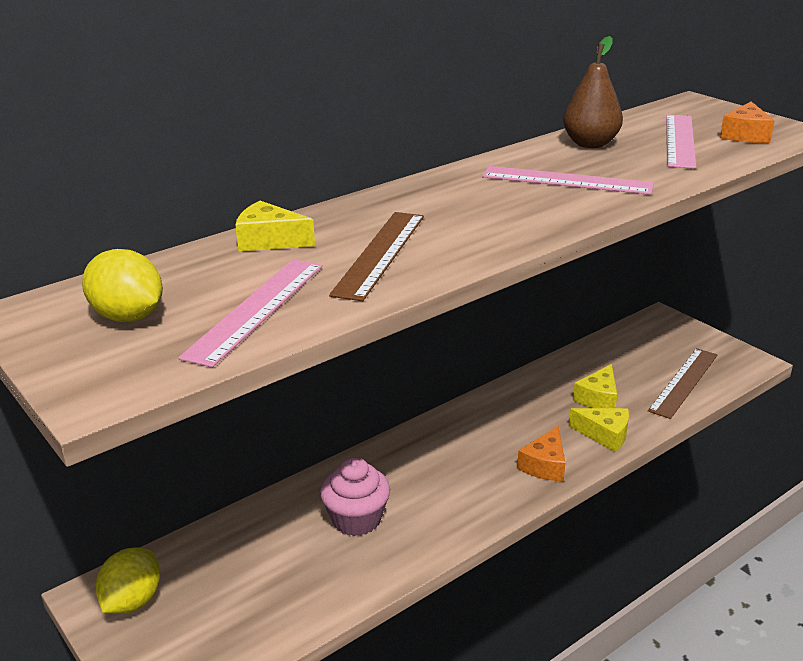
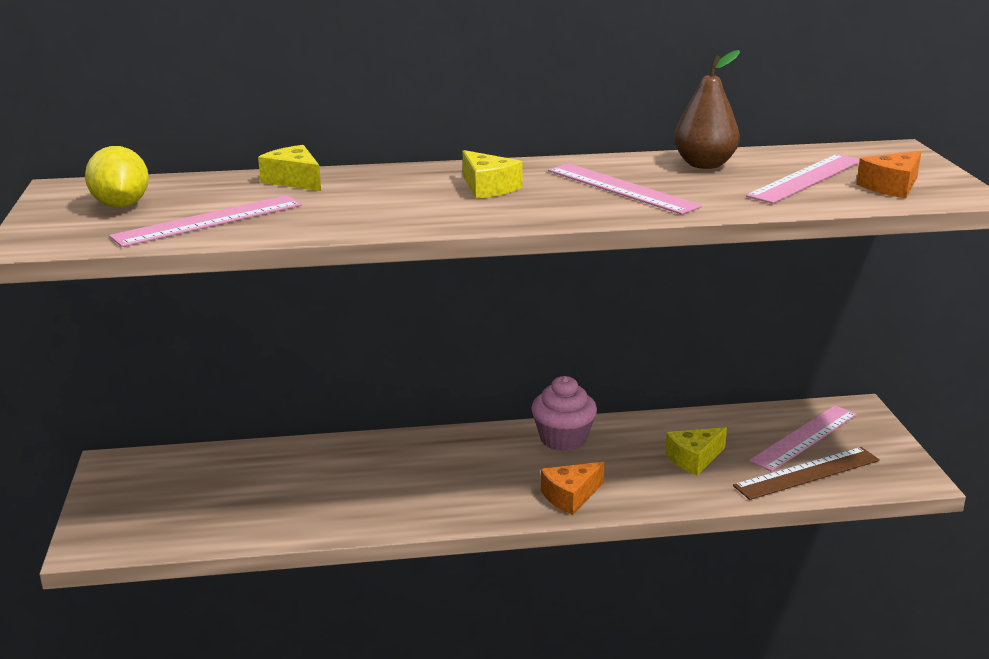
camera: 30 degrees right, 5 degrees down
(132, 601) = (133, 477): yellow lemon -> none
(356, 519) = (355, 481): pink cupcake -> pink cupcake (563, 439)
(380, 253) = (360, 206): brown ruler -> none
(604, 435) = (661, 491): yellow cheese -> yellow cheese (488, 187)
(652, 353) = (804, 437): none -> pink ruler

